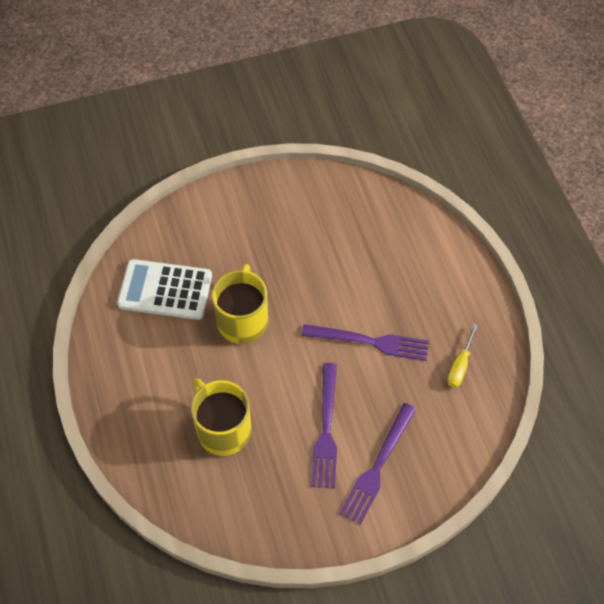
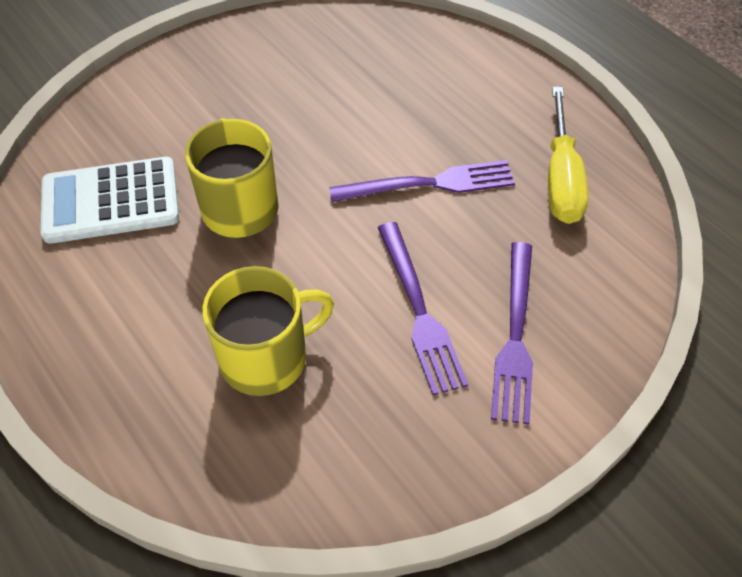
camera: 20 degrees left, 5 degrees down
(223, 429) = (266, 358): yellow mug -> yellow mug turned 120 degrees clockwise
(460, 365) = (561, 178): yellow screwdriver -> yellow screwdriver, size x1.67

